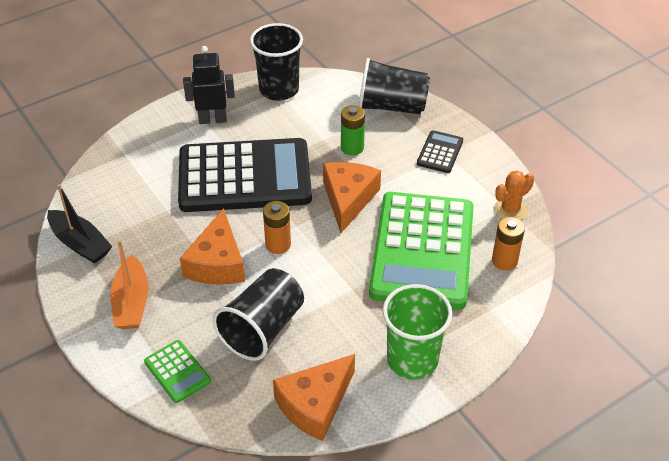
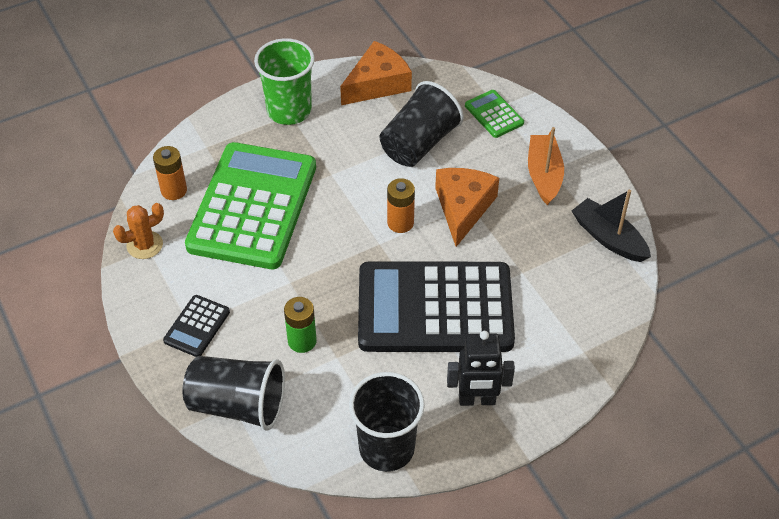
camera: 175 degrees left, 5 degrees up
(348, 199) = (318, 270): orange cheese -> none

